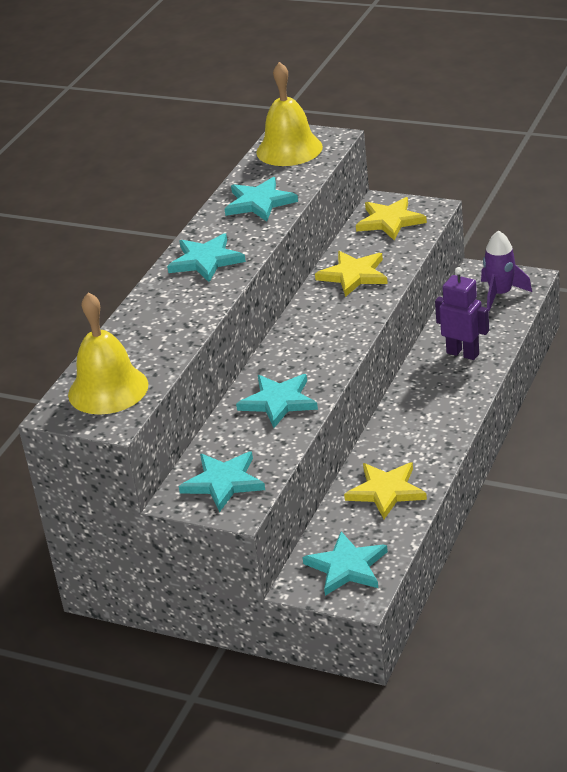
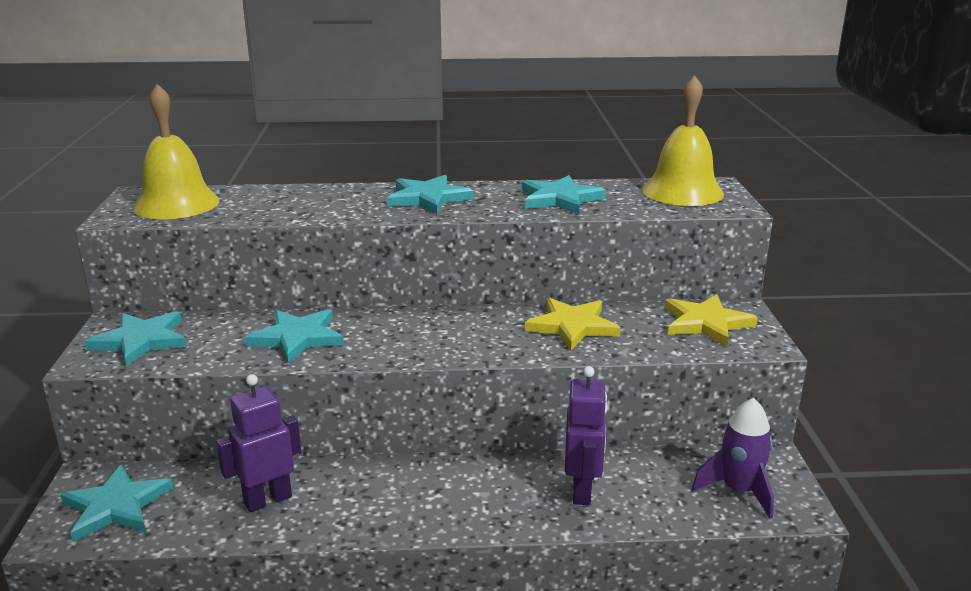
camera: 60 degrees right, 10 degrees down
(386, 491) = (267, 500): yellow star -> purple robot

